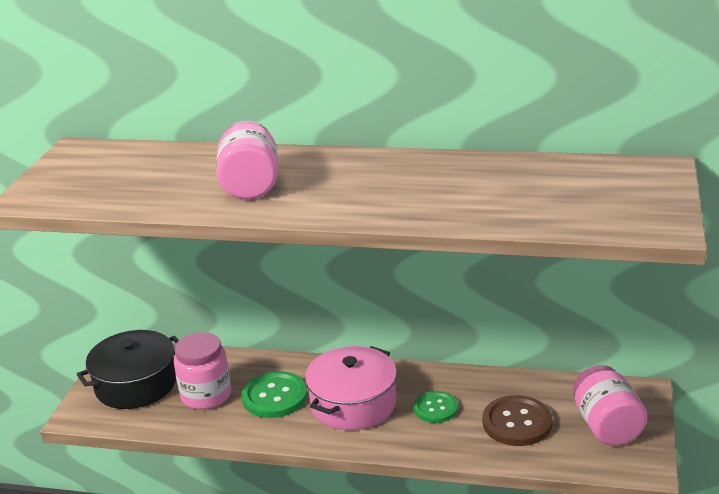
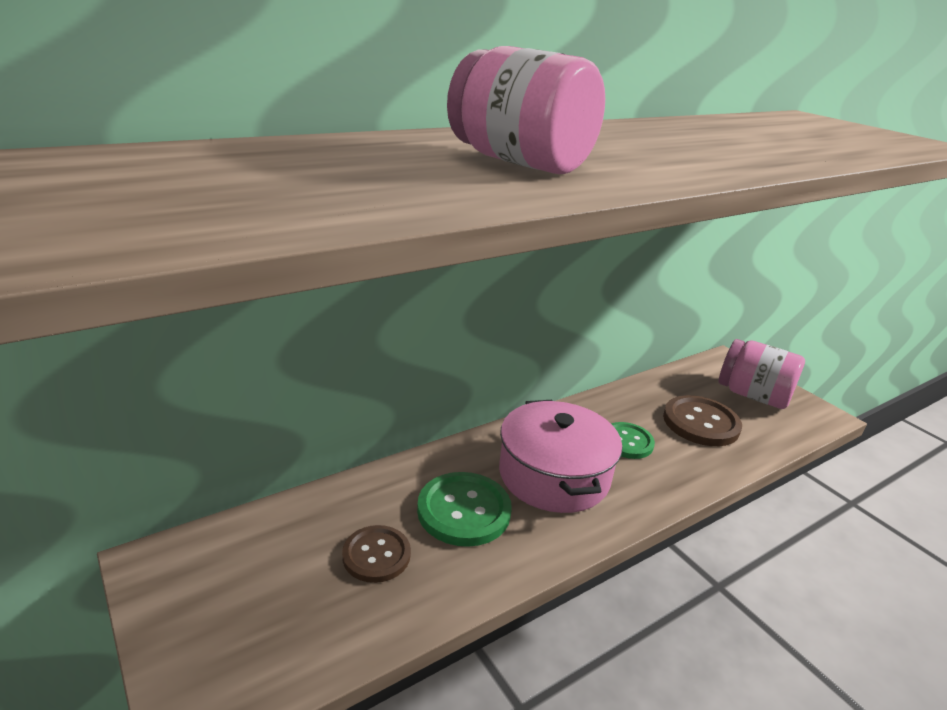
camera: 50 degrees left, 0 degrees up
(136, 384) = (246, 597): black pot -> none
(206, 395) = (376, 555): pink jar -> brown button

